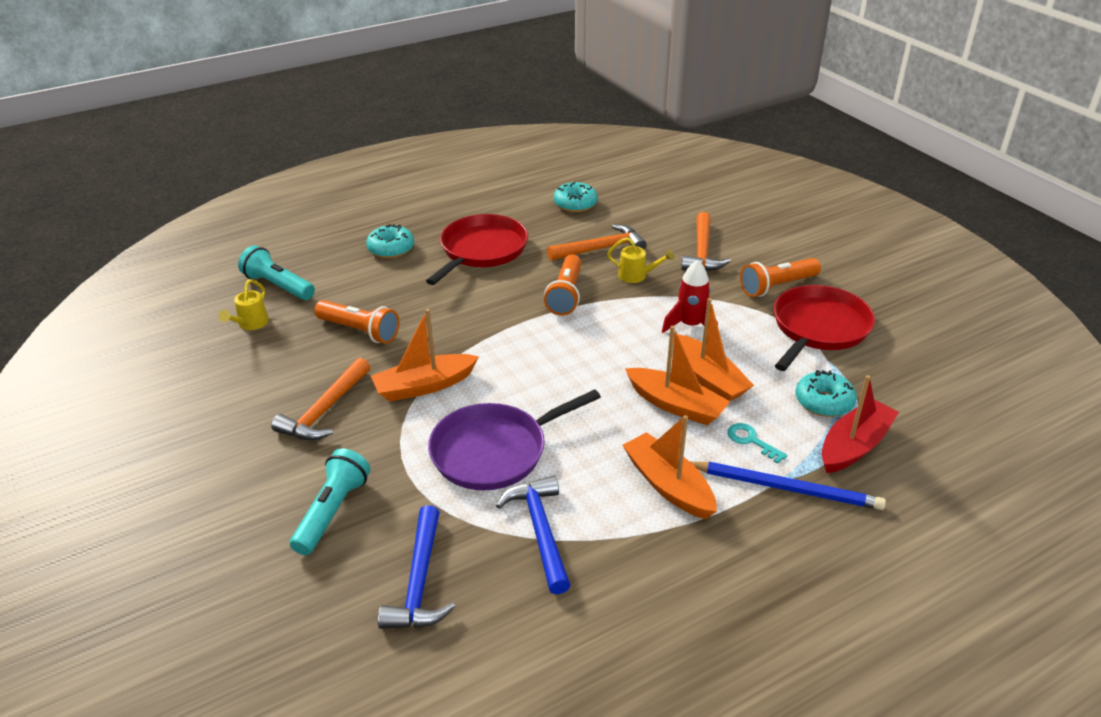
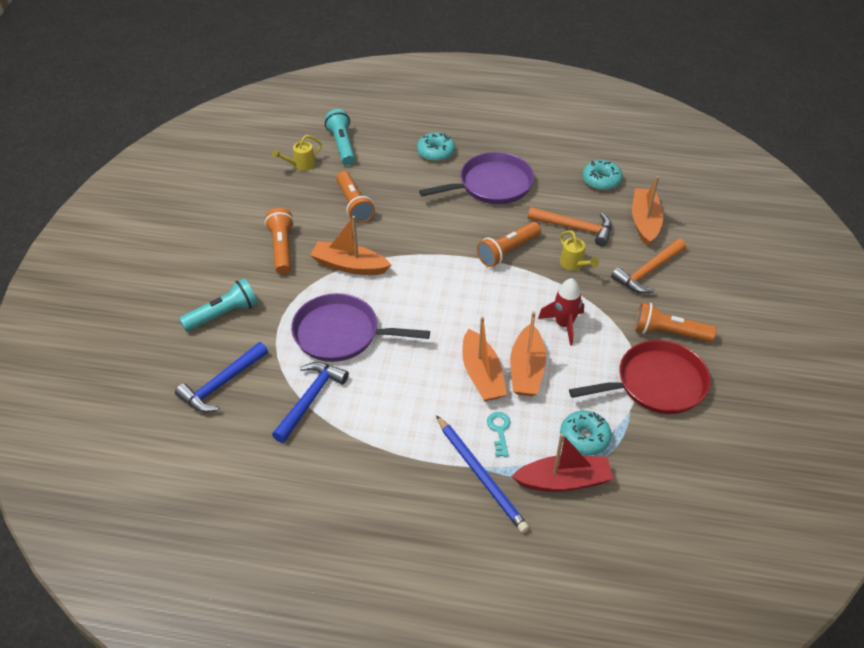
camera: 40 degrees right, 10 degrees up
(325, 410) = (282, 248): orange hammer -> orange flashlight
(481, 250) = (491, 185): red pan -> purple pan
(668, 485) = (412, 423): orange boat -> orange boat (644, 222)

